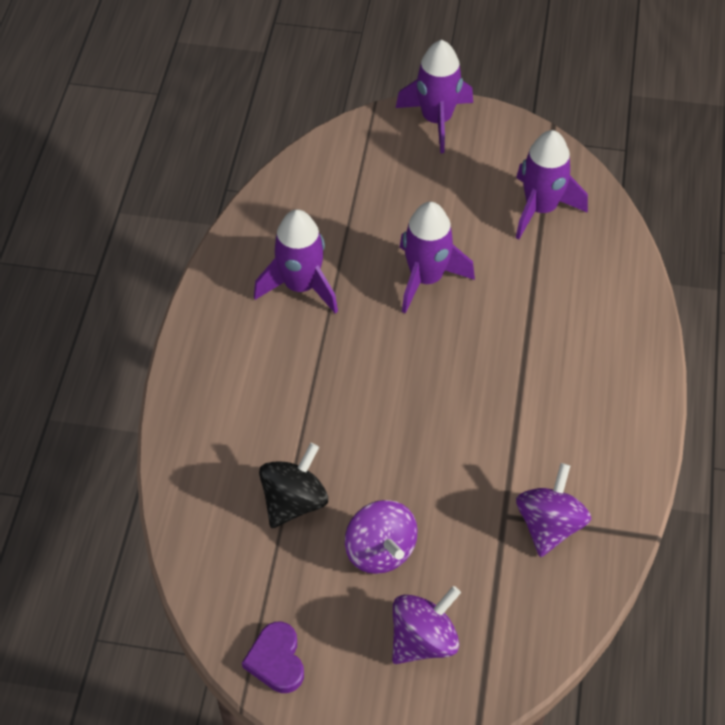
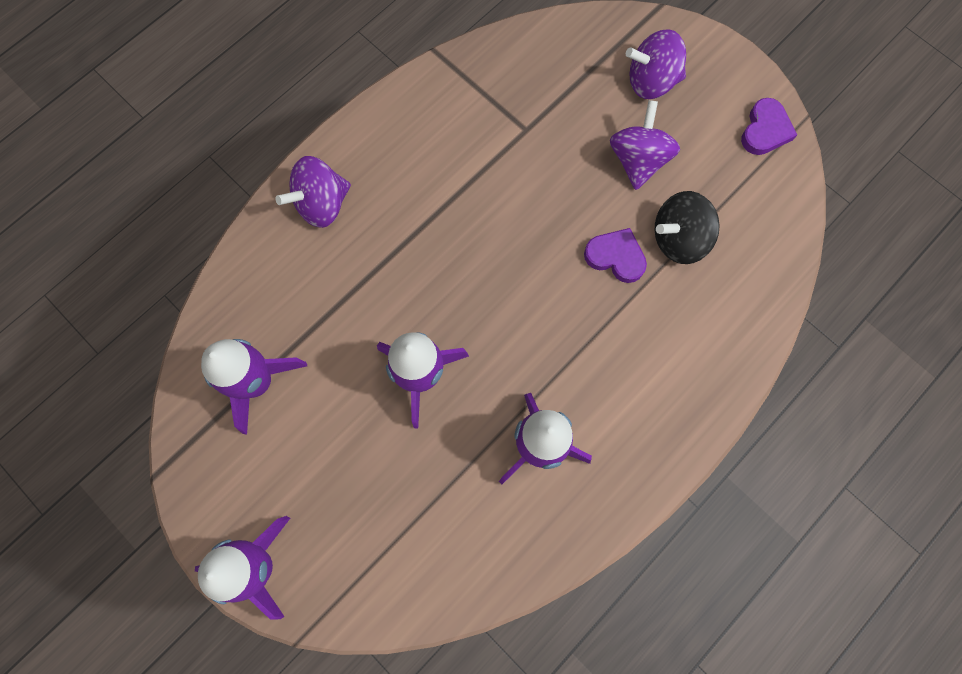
camera: 145 degrees left, 20 degrees up
(339, 453) = (616, 257): none -> purple heart
(549, 525) = (500, 102): purple spinning top -> purple spinning top (322, 204)

